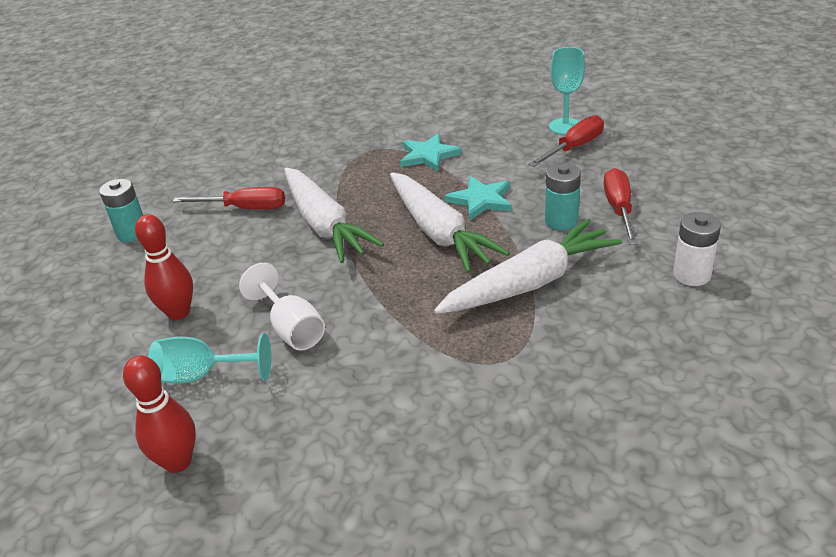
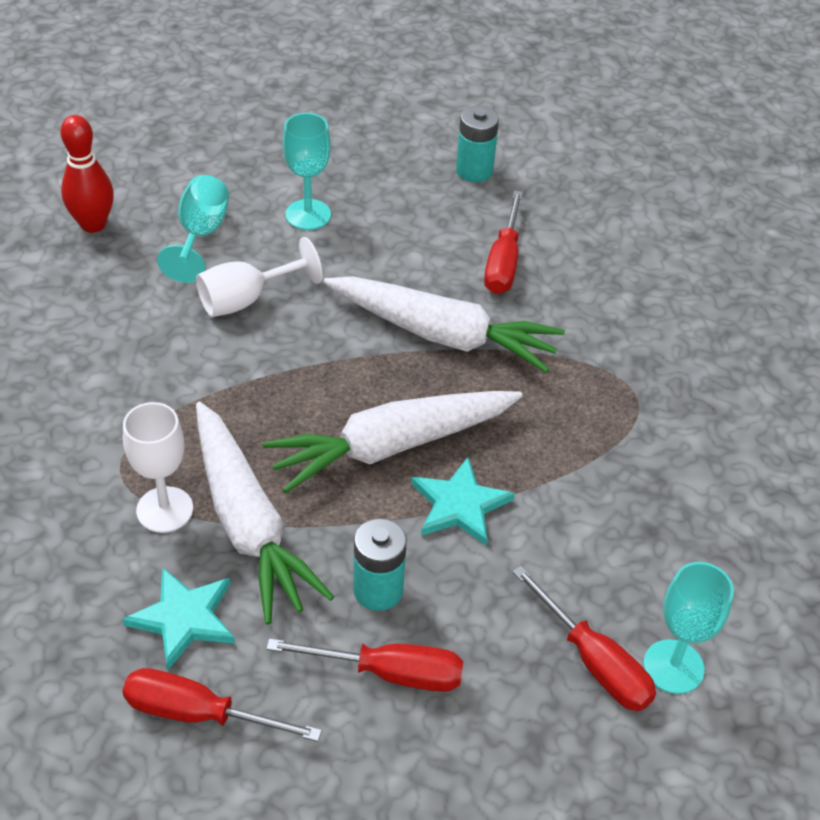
camera: 90 degrees right, 10 degrees up
(178, 312) = (308, 215): red bowling pin -> turquoise goblet
(325, 225) = (443, 335): white carrot -> white carrot turned 135 degrees counterclockwise
(428, 155) = (605, 461): turquoise star -> turquoise star (184, 618)
(533, 326) = (164, 509): none -> white goblet
(691, 275) = (198, 714): white battery -> red screwdriver

